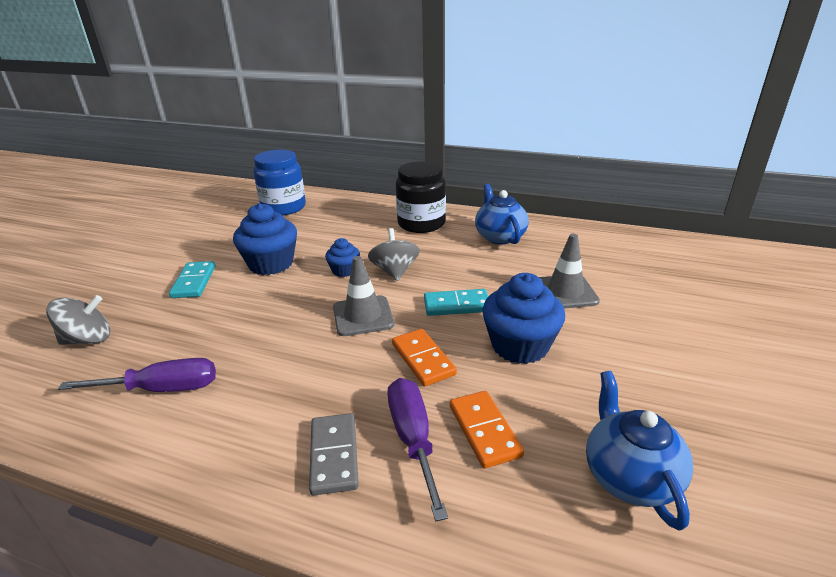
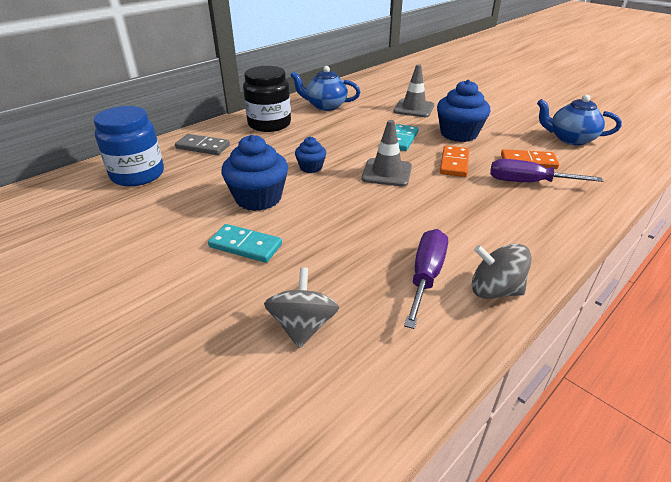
camera: 65 degrees left, 5 degrees up
(334, 455) = (533, 209): grey domino -> grey domino (203, 147)
(395, 271) = (334, 149): grey spinning top -> grey spinning top (494, 290)
(423, 359) = (454, 163): orange domino -> orange domino turned 75 degrees counterclockwise

